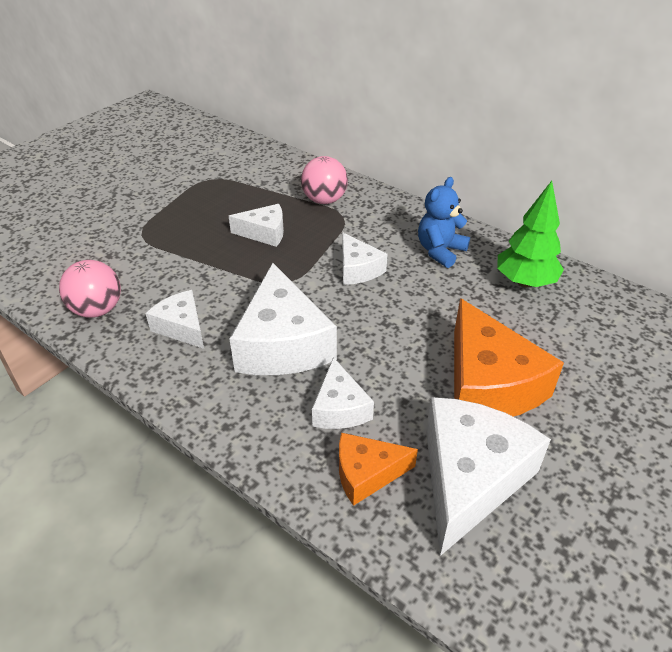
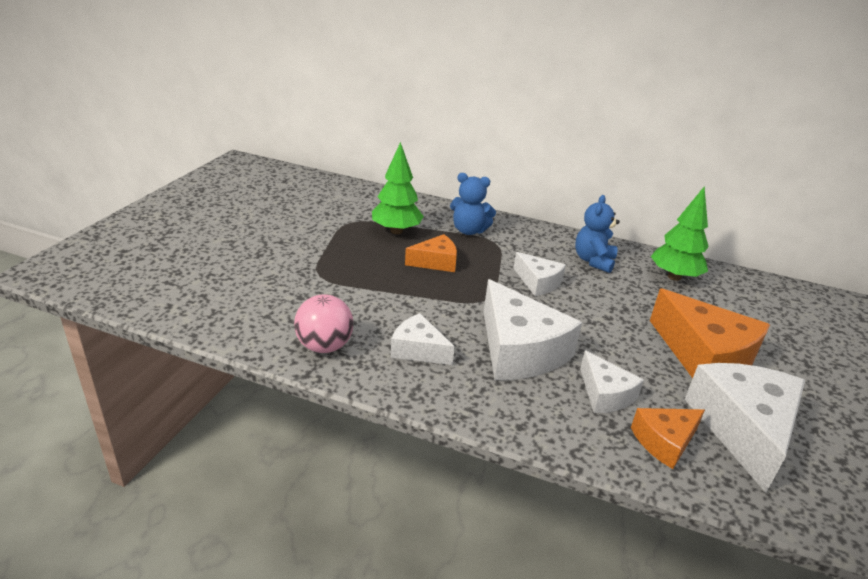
camera: 20 degrees left, 10 degrees down
(248, 193) = (396, 231): none -> green tree
(264, 233) = (435, 262): white cheese -> orange cheese
(324, 200) = (469, 230): pink ball -> blue teddy bear

